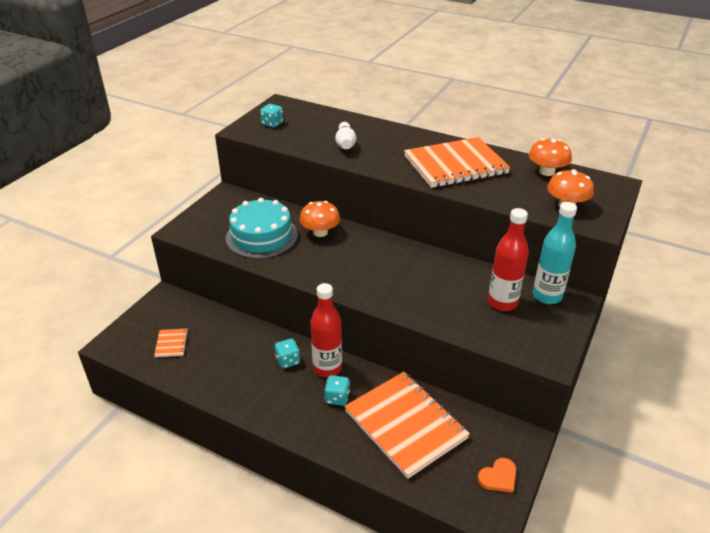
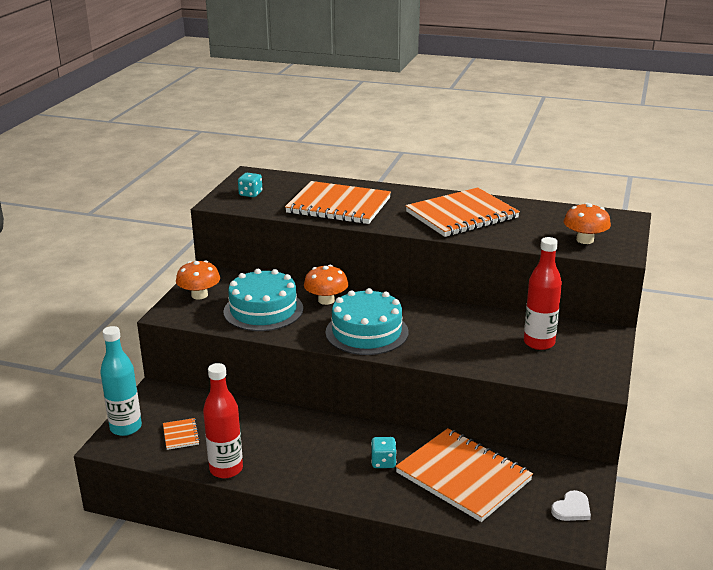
camera: 10 degrees left, 10 degrees down
(288, 361) = (318, 435): turquoise dice -> none
(327, 368) = (363, 437): red bottle -> red bottle (226, 469)
(345, 143) = (338, 206): white bowling pin -> orange notebook
(345, 271) = (367, 332): none -> turquoise cake
(498, 477) = (572, 509): orange heart -> white heart
(546, 172) = (556, 213): orange mushroom -> orange mushroom (199, 295)
(547, 296) = (581, 332): turquoise bottle -> turquoise bottle (126, 428)

